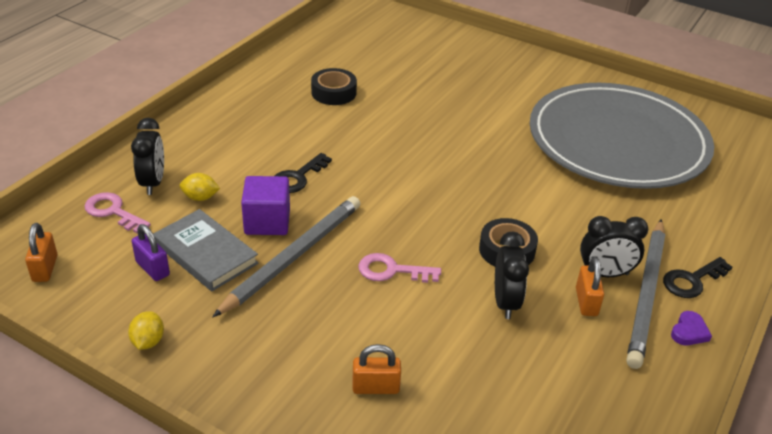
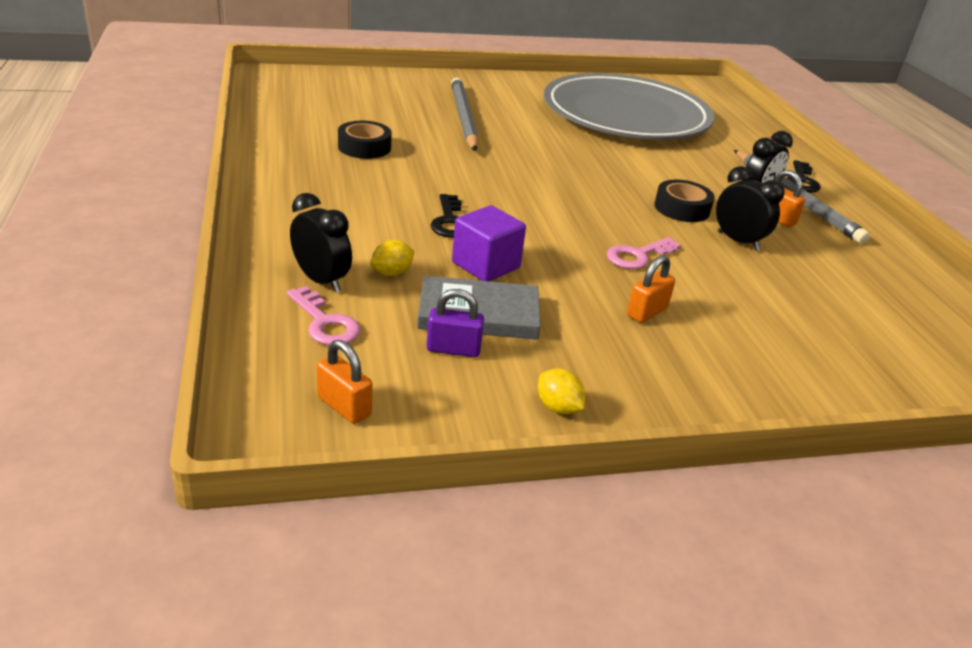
camera: 45 degrees left, 5 degrees down
(113, 212) = (325, 323): pink key -> pink key turned 120 degrees counterclockwise
(293, 256) = (553, 281): grey pencil -> grey pencil (463, 117)
(375, 387) = (766, 338): orange padlock -> orange padlock (647, 312)
(689, 332) = (848, 210): purple heart -> none

